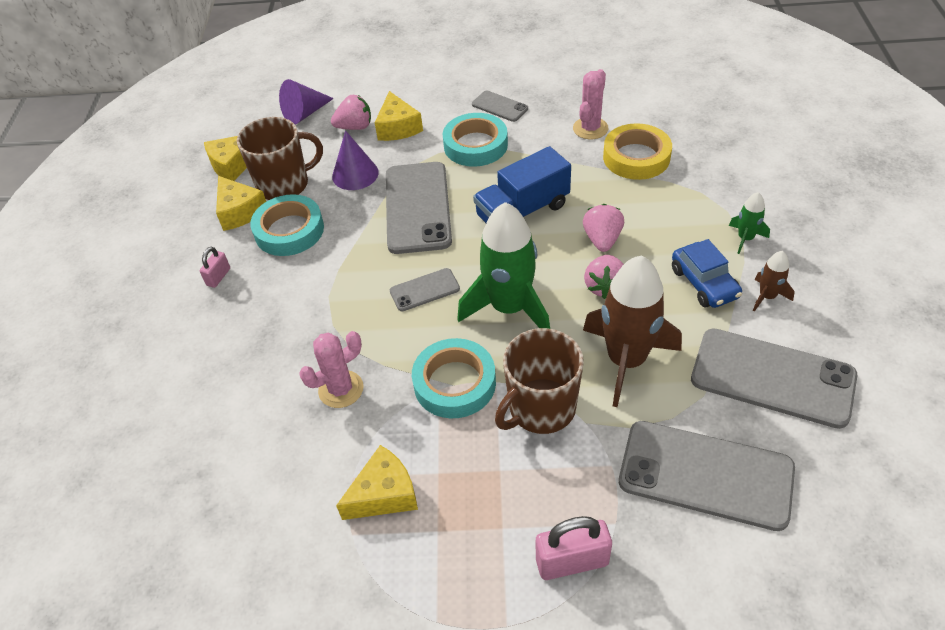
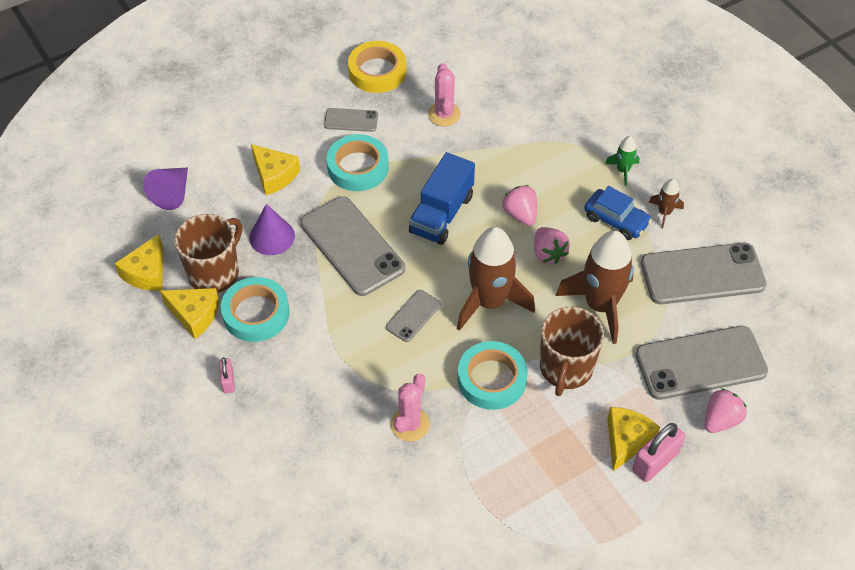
camera: 35 degrees left, 5 degrees up
(355, 127) = (233, 190): pink strawberry -> pink strawberry (720, 420)
(384, 494) = (501, 482): yellow cheese -> yellow cheese (626, 440)
(509, 308) = (489, 302): green rocket -> brown rocket
(636, 157) = (499, 128): yellow tape -> yellow tape (377, 71)

